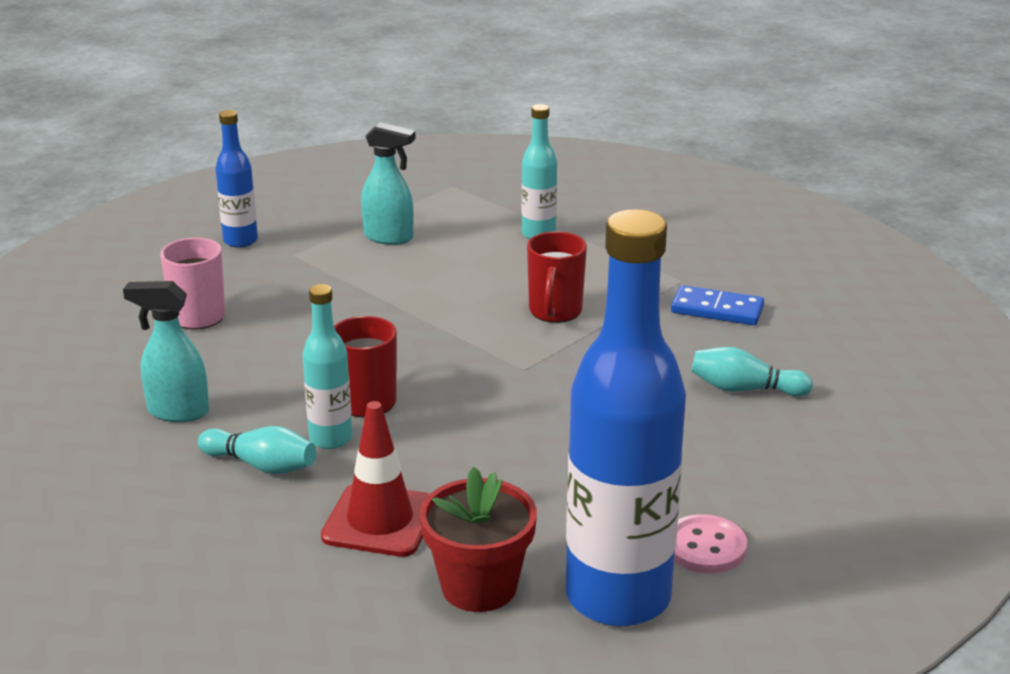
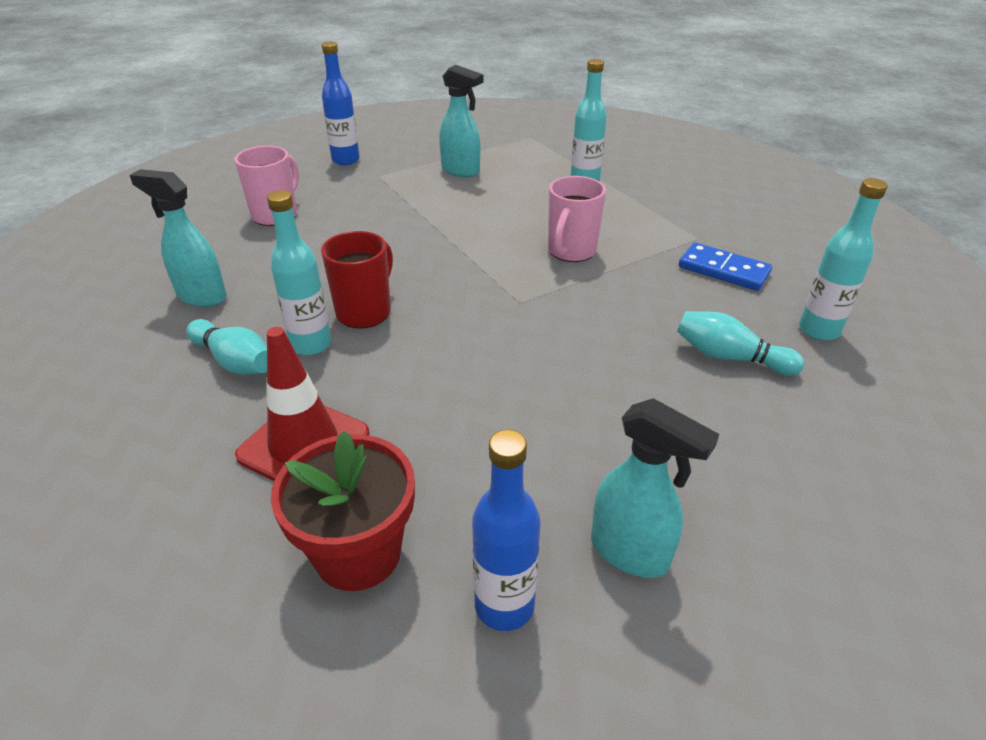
camera: 15 degrees right, 10 degrees up
(555, 312) = (571, 251): red mug -> pink mug
(618, 597) = (504, 606): blue bottle -> blue bottle, size x0.48
(705, 547) = (630, 552): pink button -> turquoise spray bottle
(820, 353) = (818, 330): none -> turquoise bottle

